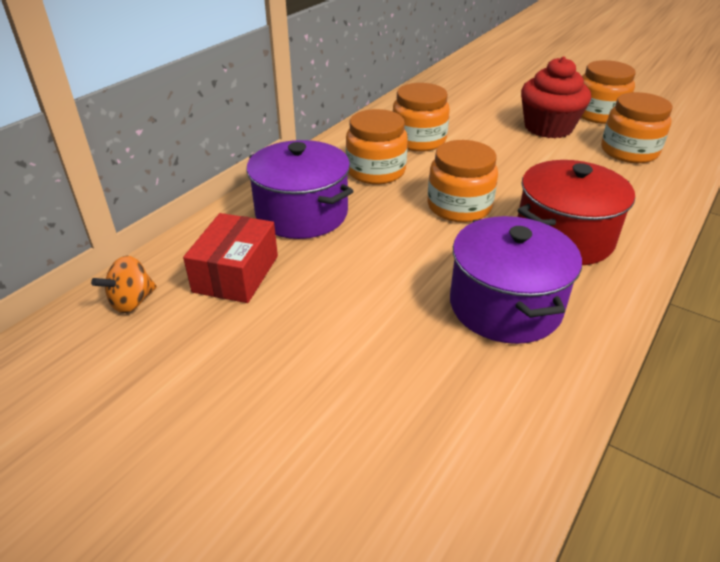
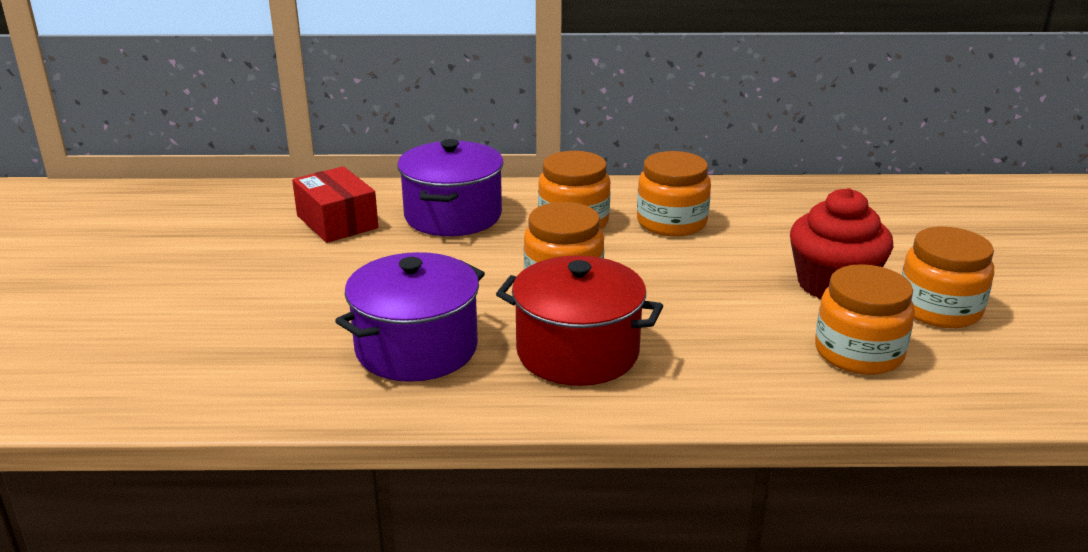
camera: 55 degrees right, 10 degrees down
(132, 302) = (267, 201): orange spinning top -> none
(236, 274) = (337, 222): red box -> red box turned 75 degrees clockwise

